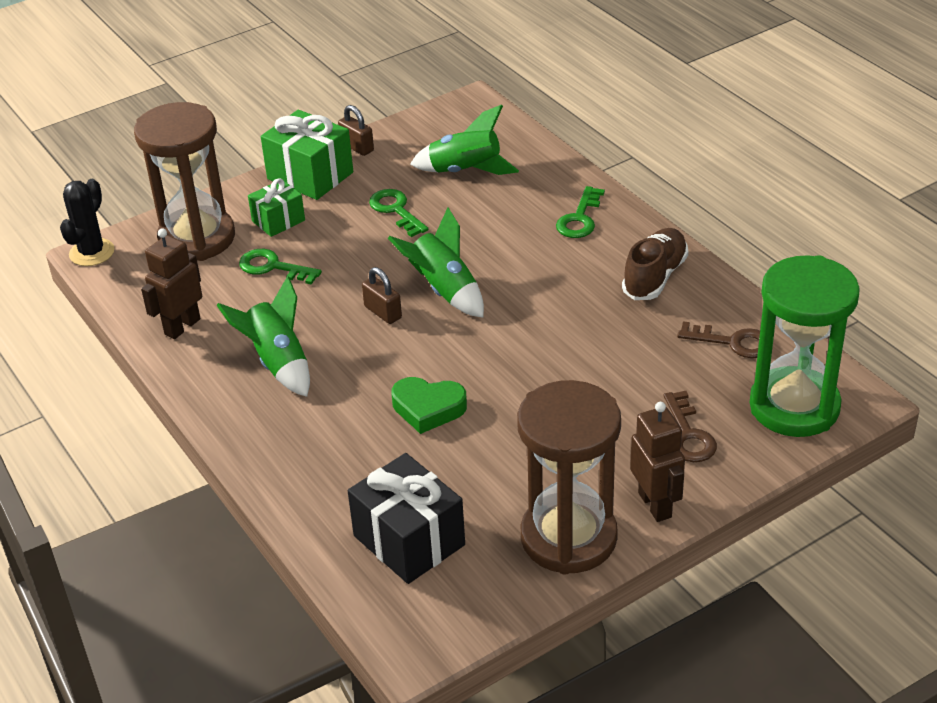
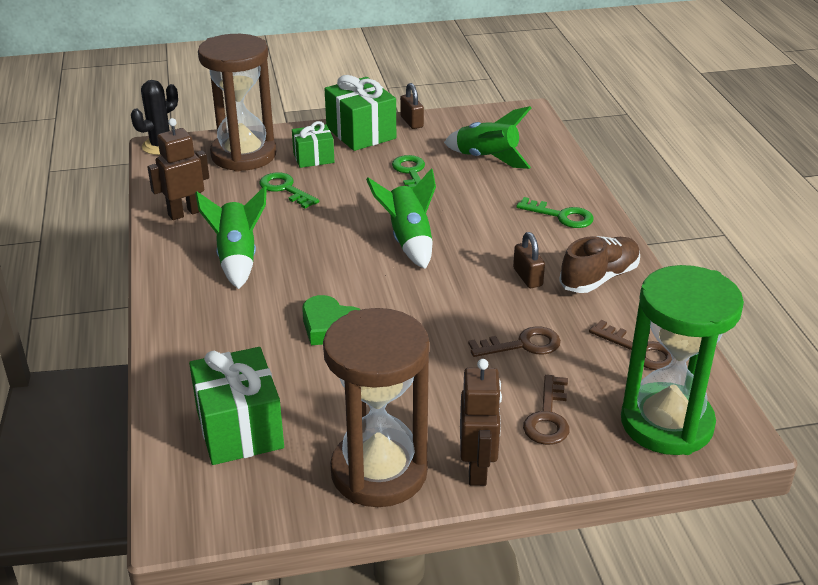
camera: 20 degrees right, 5 degrees down
(383, 312) = (347, 244): brown padlock -> brown padlock (527, 277)
(409, 540) = (239, 429): black gift -> green gift
(579, 218) = (561, 216): green key -> green key turned 105 degrees counterclockwise
(623, 369) = (522, 345): none -> brown key

